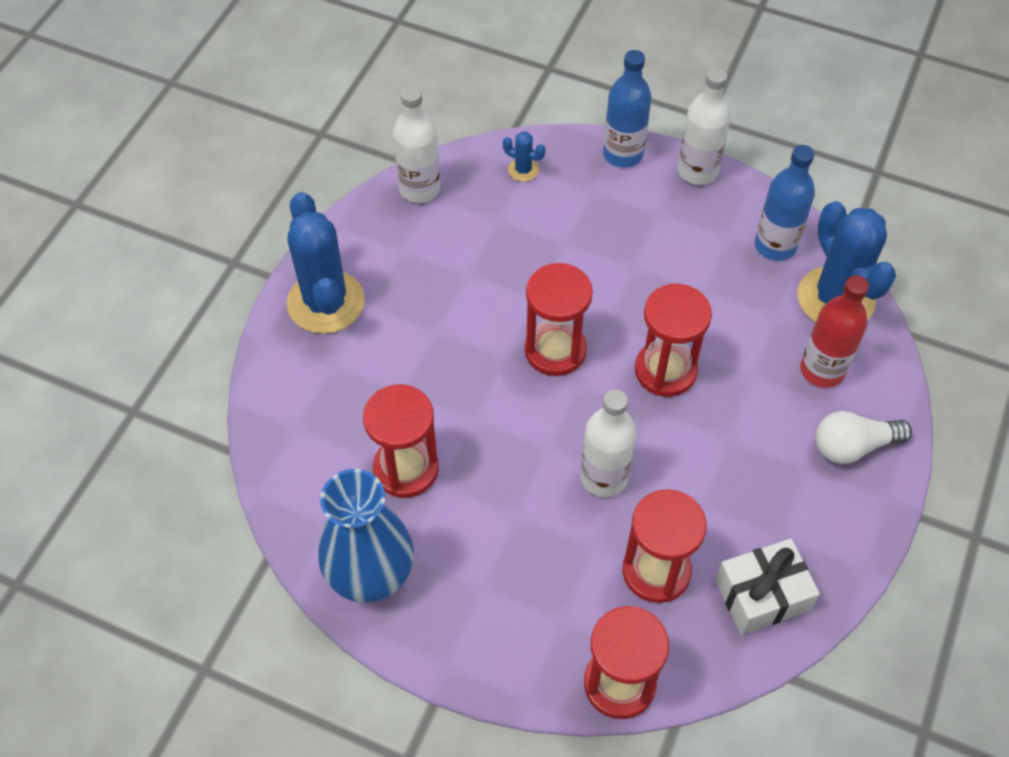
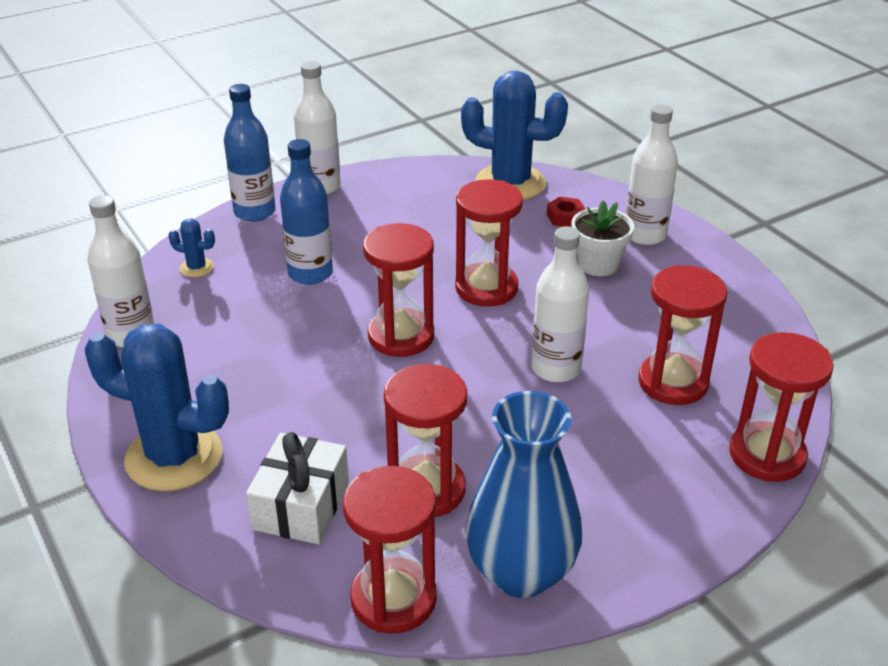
camera: 55 degrees left, 20 degrees down
(295, 510) = (393, 599): none -> red hourglass
(523, 170) = (196, 268): blue cactus -> blue cactus turned 45 degrees clockwise
(762, 595) = (740, 337): white gift -> white gift (301, 505)
(773, 433) = (598, 264): none -> white flower pot
(775, 245) = (433, 186): blue bottle -> blue bottle (310, 273)
(822, 370) = (565, 217): red bottle -> red nut
(853, 446) = (645, 235): white light bulb -> white bottle

